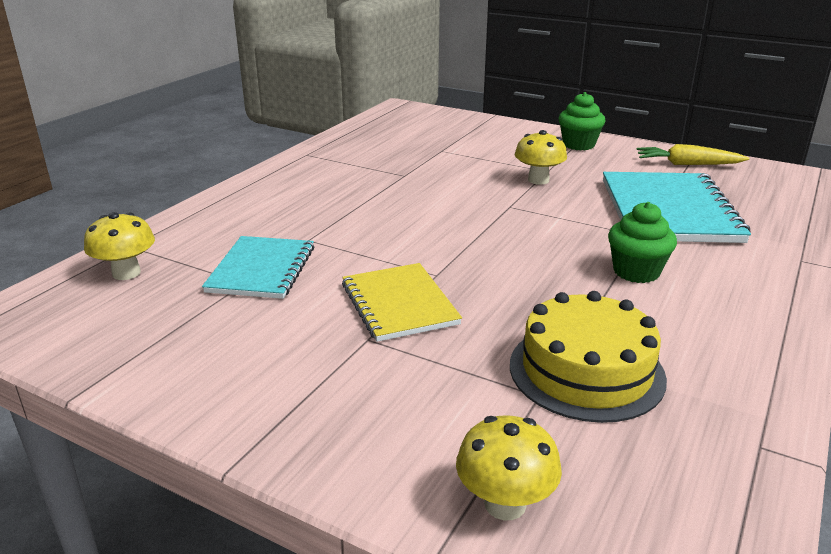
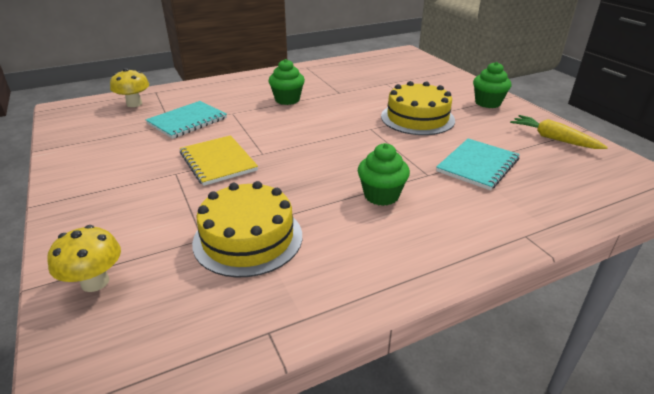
camera: 35 degrees right, 5 degrees up
(354, 201) = (287, 100): none -> green cupcake
(399, 304) = (218, 161): yellow notebook -> yellow notebook turned 45 degrees counterclockwise
(538, 180) = (417, 118): yellow mushroom -> yellow cake
(668, 210) = (477, 165): turquoise notebook -> turquoise notebook, size x0.63

